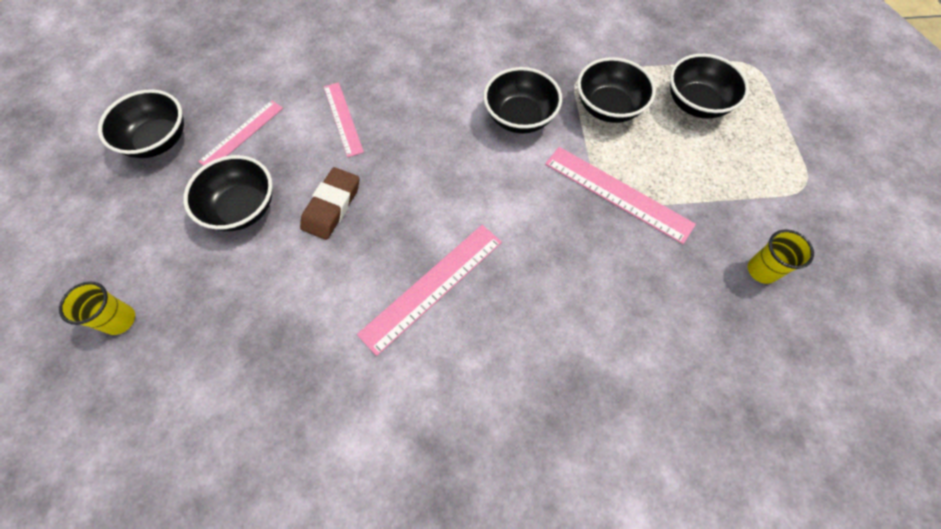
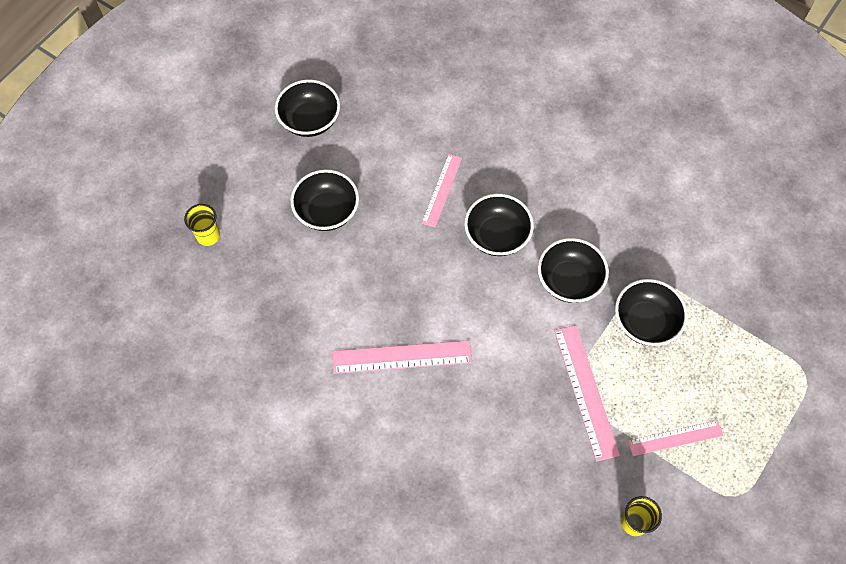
camera: 40 degrees right, 0 degrees up
(242, 134) = (366, 154): pink ruler -> pink ruler (675, 438)
(332, 206) = (383, 252): brown eraser -> none
(696, 103) = (720, 370): black bowl -> black bowl (497, 236)

